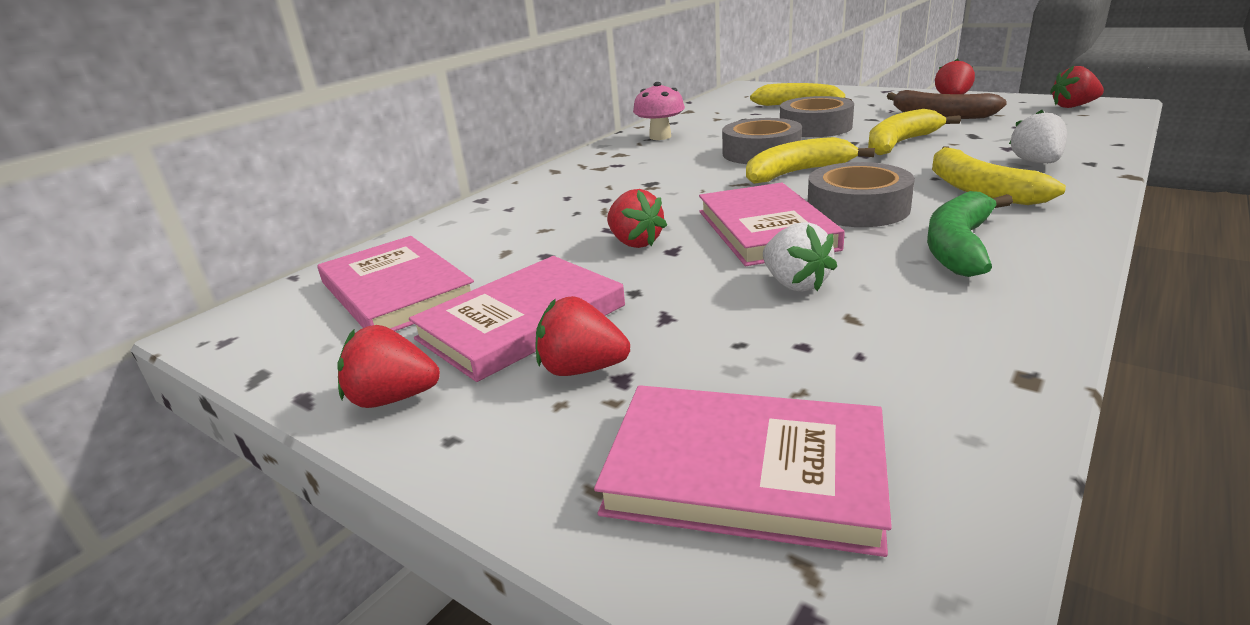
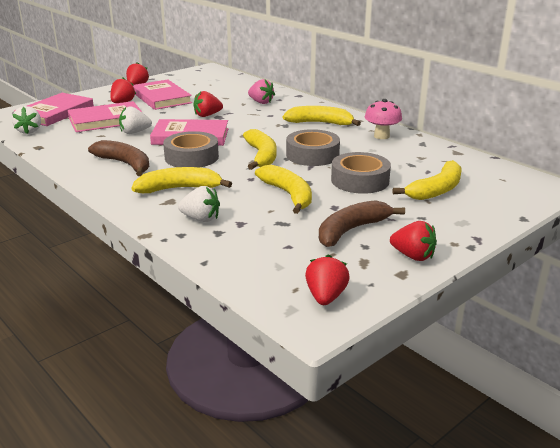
camera: 100 degrees right, 0 degrees up
(396, 291) = (208, 84): pink book -> pink book (106, 120)
(532, 217) = (261, 102): none -> pink strawberry
(628, 167) = (320, 123): none -> yellow banana
(953, 451) = (29, 131): none -> white strawberry
(959, 246) = (125, 164): green banana -> brown banana

